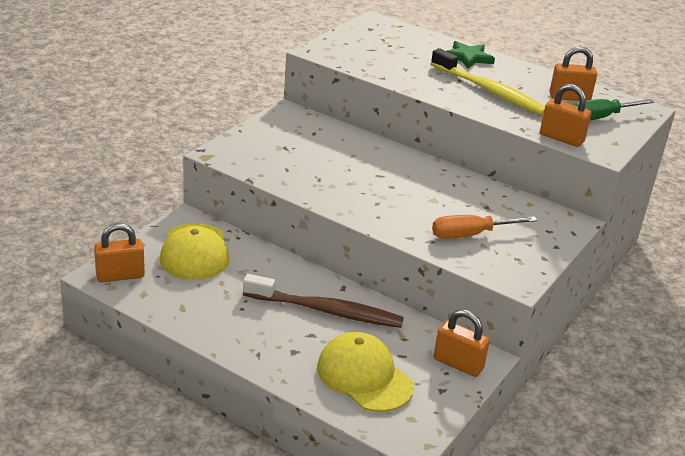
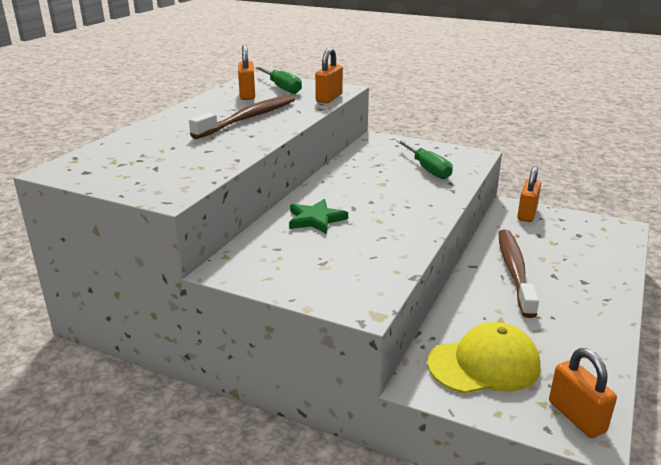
camera: 95 degrees left, 5 degrees down
(364, 376) = (580, 248): yellow cap -> none
(468, 57) = (168, 126): green star -> green star (315, 219)
(471, 235) = (427, 169): orange screwdriver -> green screwdriver
(489, 91) = (248, 118): yellow toothbrush -> brown toothbrush

